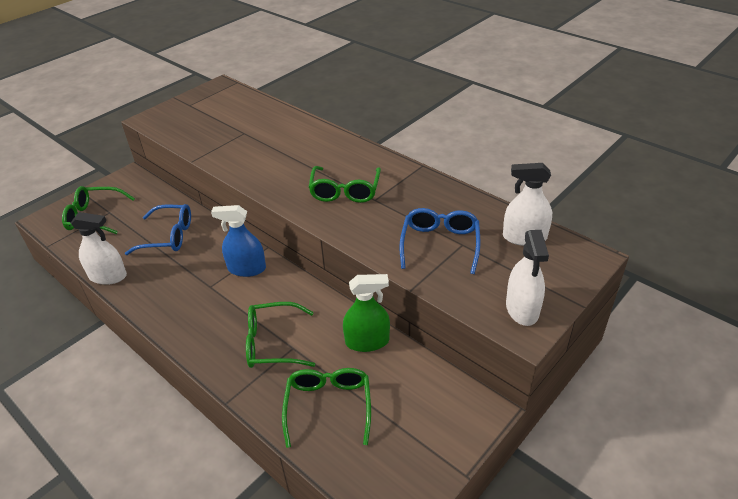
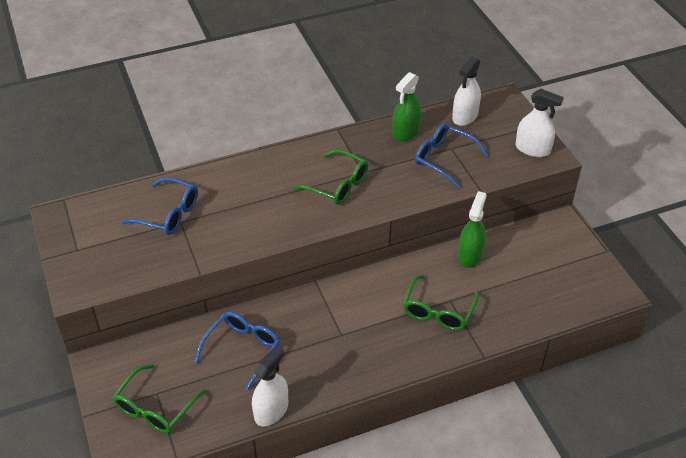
camera: 65 degrees left, 5 degrees up
(246, 268) = (335, 302): blue spray bottle -> none
(249, 125) = (168, 214): none -> blue glasses
(328, 406) = (519, 298): green glasses -> none
(457, 206) = (405, 132): none -> green spray bottle

